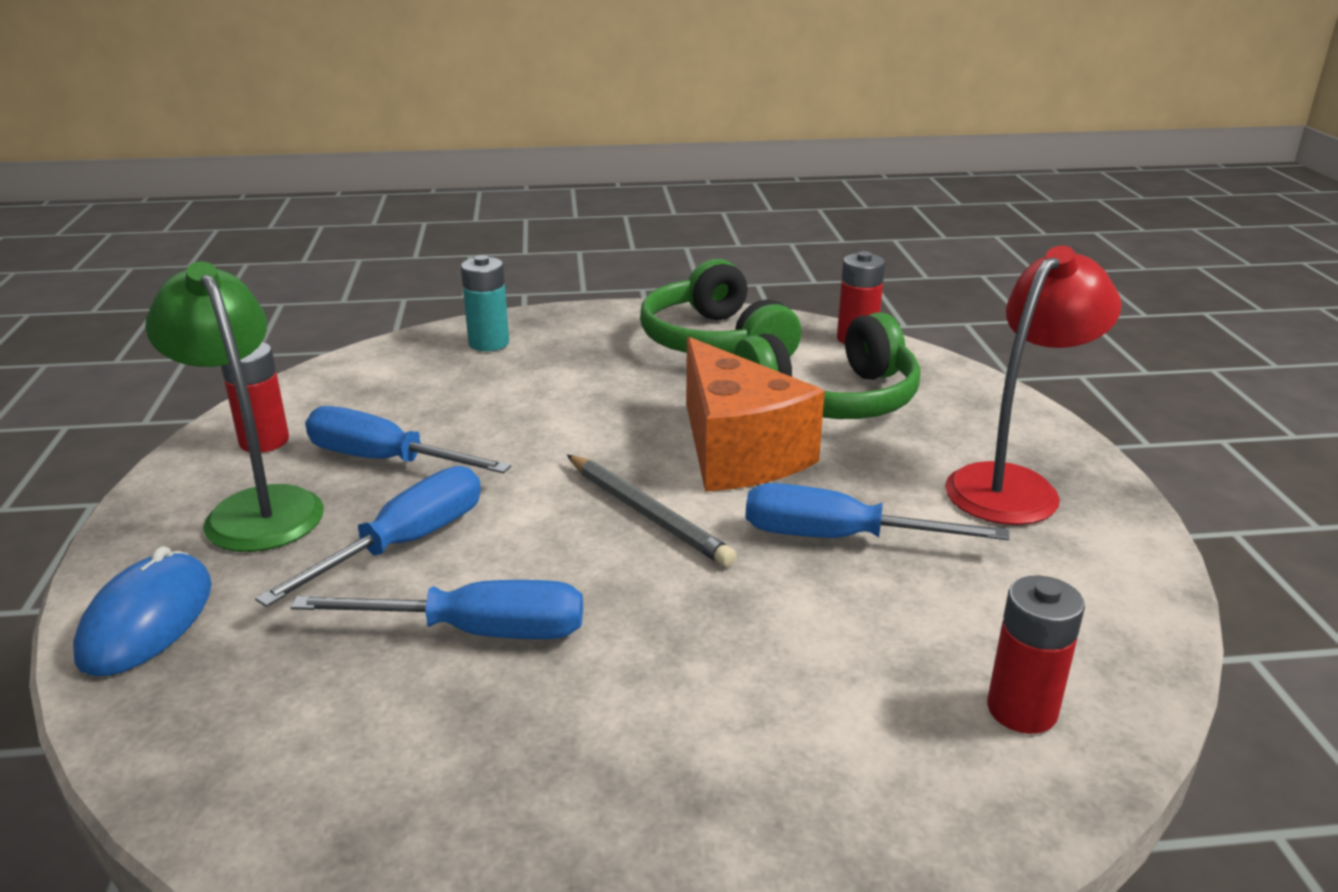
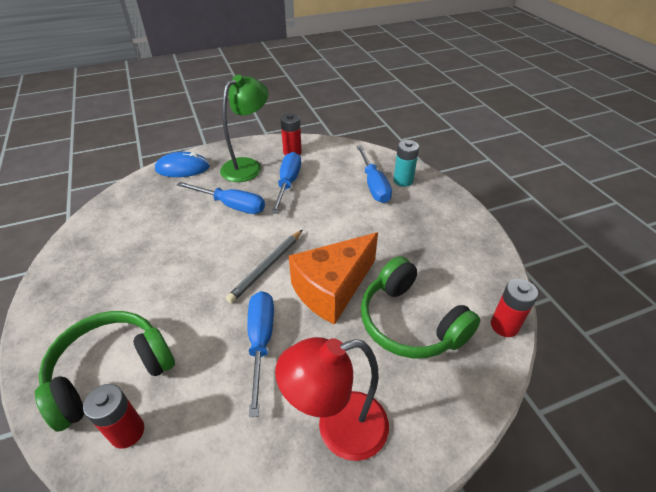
camera: 75 degrees right, 15 degrees up
(478, 631) = (180, 238): blue screwdriver -> blue screwdriver (374, 185)
(715, 342) = (455, 258): green headphones -> green headphones (110, 372)
(1014, 485) = (338, 429): red lamp -> red lamp turned 135 degrees clockwise

